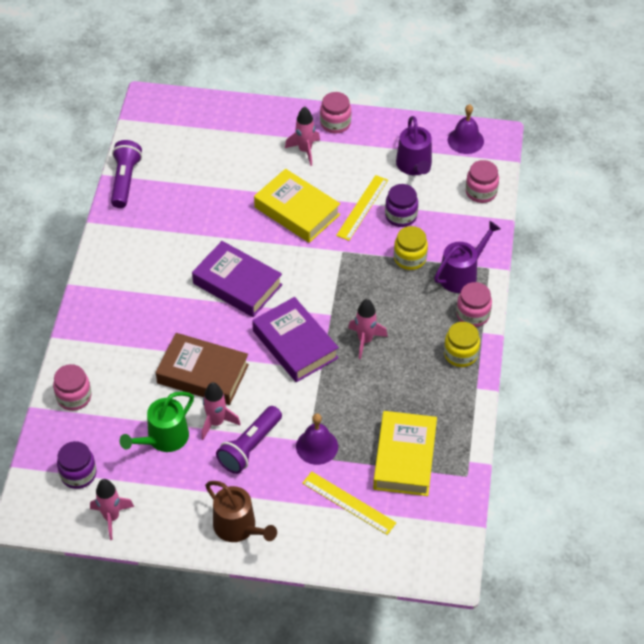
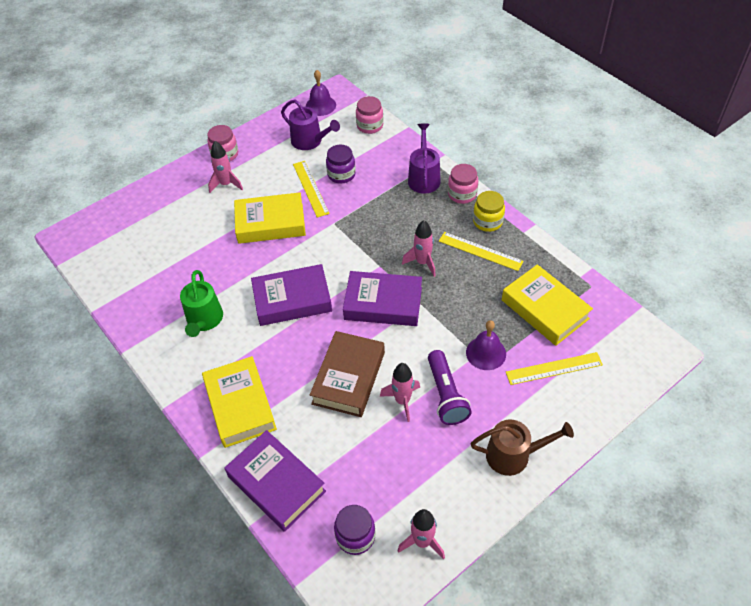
camera: 45 degrees left, 0 degrees up
(74, 397) = (276, 483): pink jar -> purple book
(114, 326) = (240, 405): none -> yellow book
(125, 180) = (116, 301): purple flashlight -> none
(164, 438) = (382, 447): green watering can -> green watering can (204, 320)
(203, 374) = (348, 378): brown book -> brown book turned 45 degrees counterclockwise
(410, 258) = (381, 193): yellow jar -> none
(420, 371) = (480, 251): none -> yellow ruler

